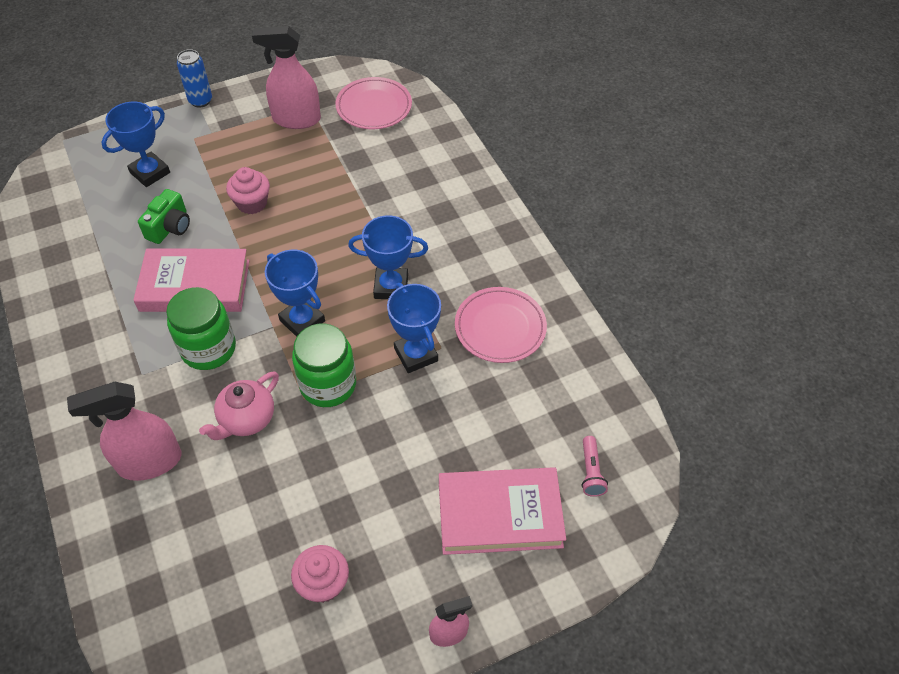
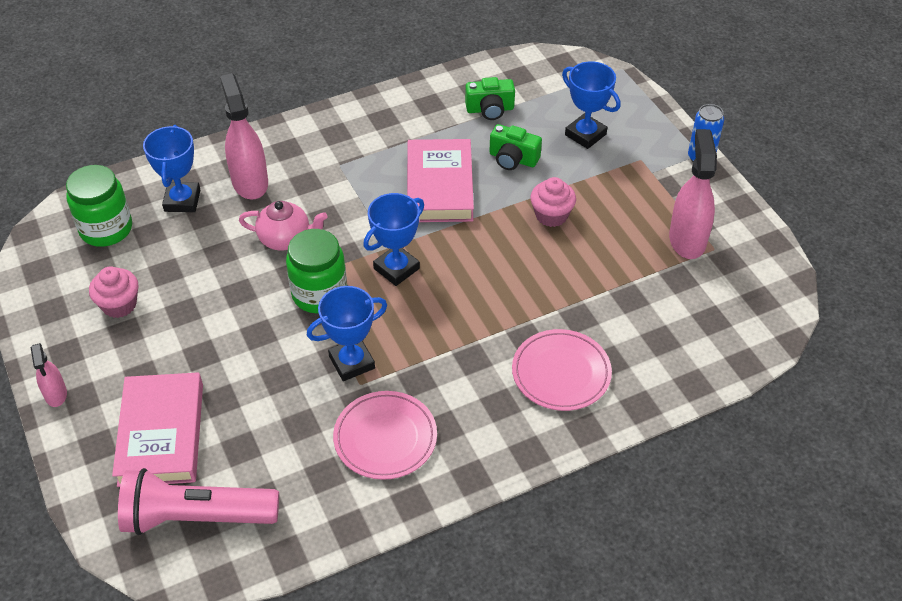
camera: 90 degrees right, 5 degrees down
(91, 242) = (490, 109): none -> green camera
(208, 348) = (365, 204): green jar -> green jar (106, 229)
(246, 419) = (286, 239): pink teapot -> pink teapot turned 150 degrees clockwise
(374, 107) = (724, 309): pink plate -> pink plate (561, 373)
(391, 286) = (441, 338): blue trophy -> blue trophy (182, 201)
(591, 472) = (196, 517): pink flashlight -> pink flashlight, size x2.35

